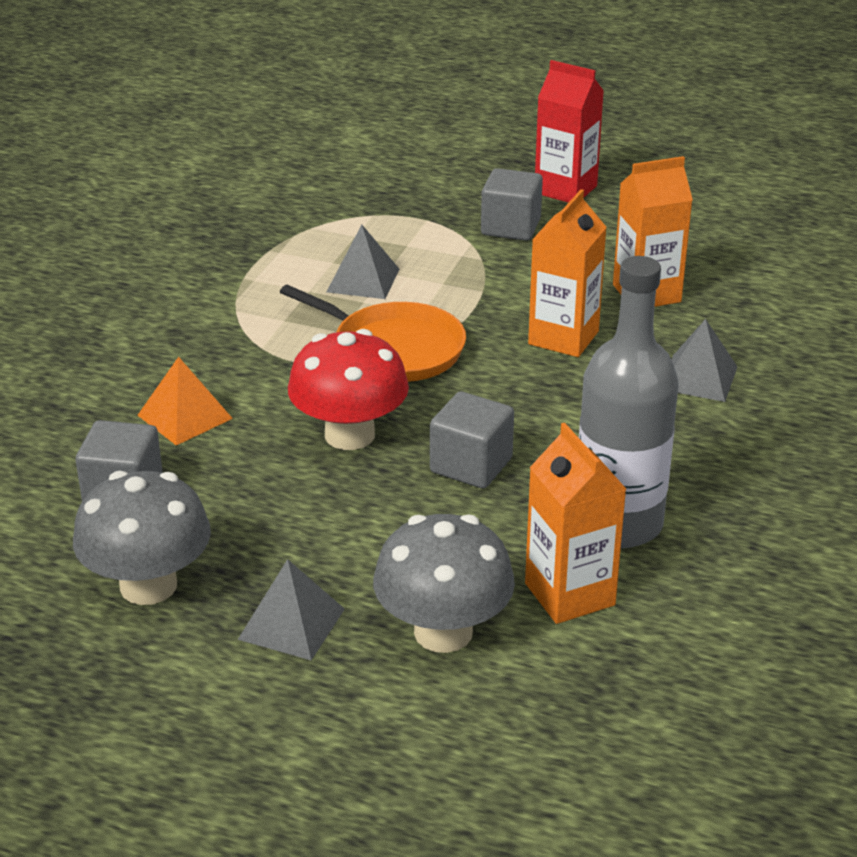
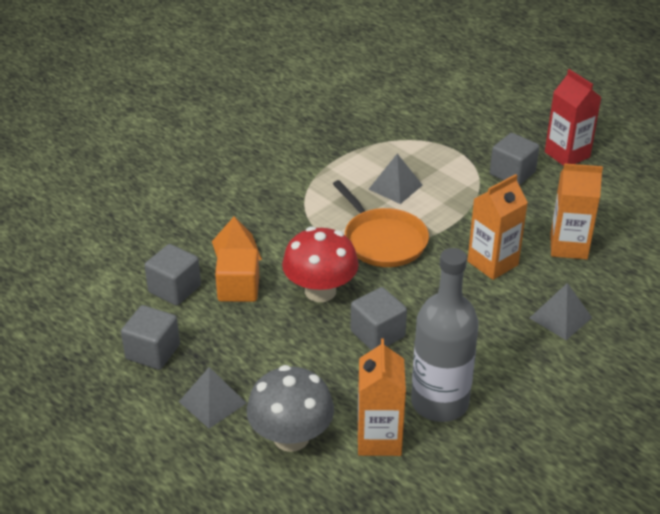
camera: 25 degrees right, 5 degrees up
(148, 586) = (153, 352): grey mushroom -> grey cube
(225, 466) = (238, 289): none -> orange cube

